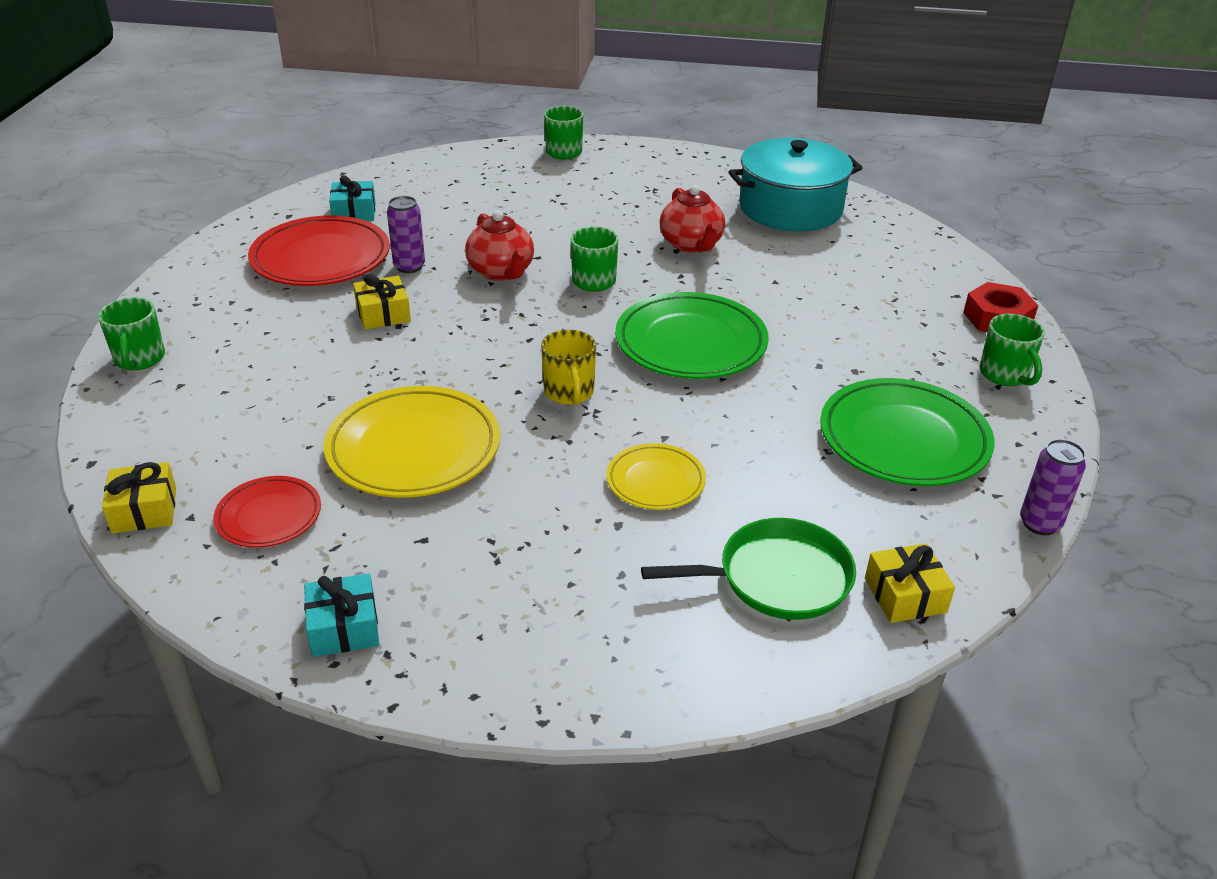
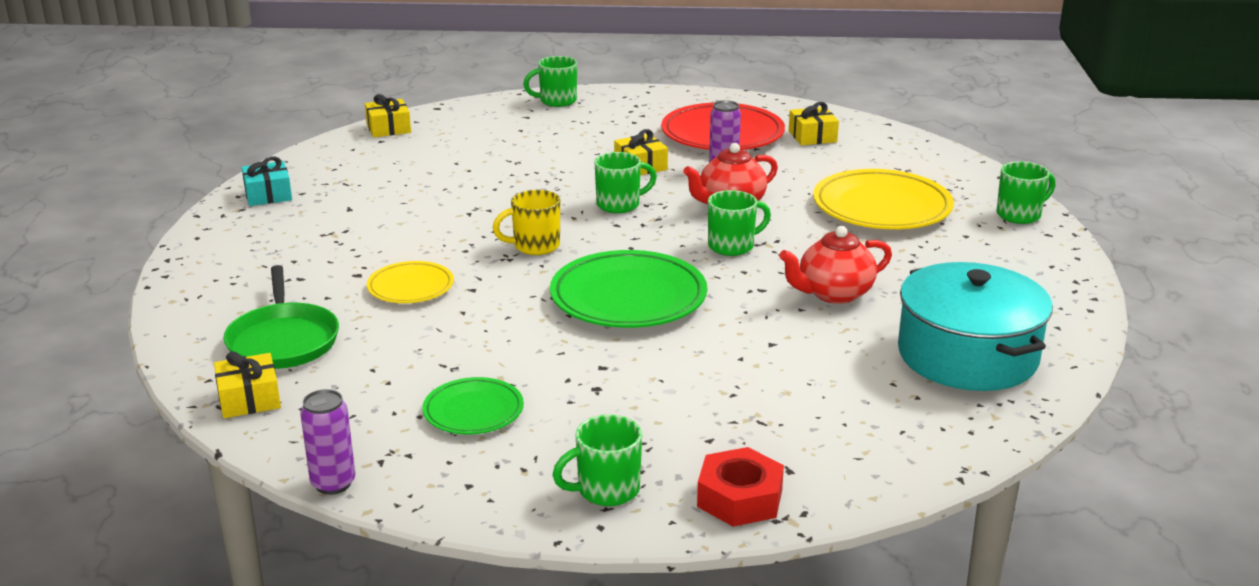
camera: 85 degrees right, 10 degrees down
(269, 516) = (379, 161): red plate -> none
(354, 212) = (812, 136): turquoise gift -> yellow gift
(414, 449) = (453, 195): yellow plate -> yellow plate (881, 207)
(480, 334) = (619, 204): none -> green mug
(903, 439) = (473, 411): green plate -> green plate, size x0.56

